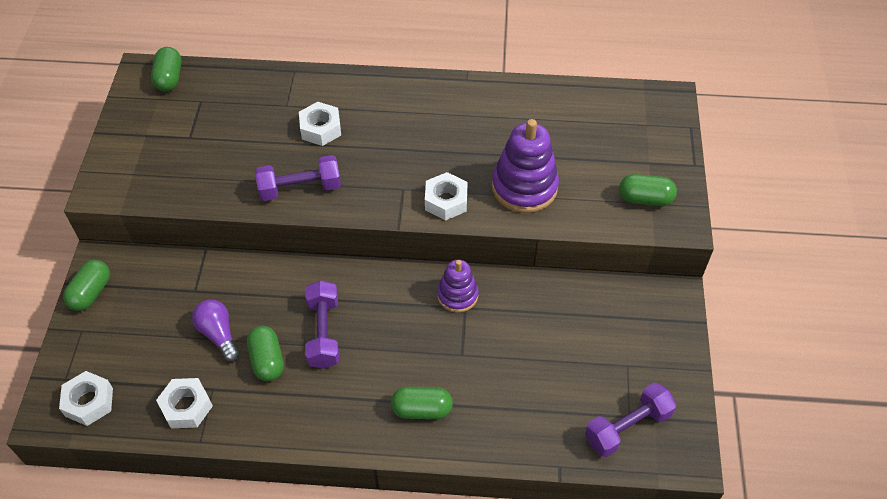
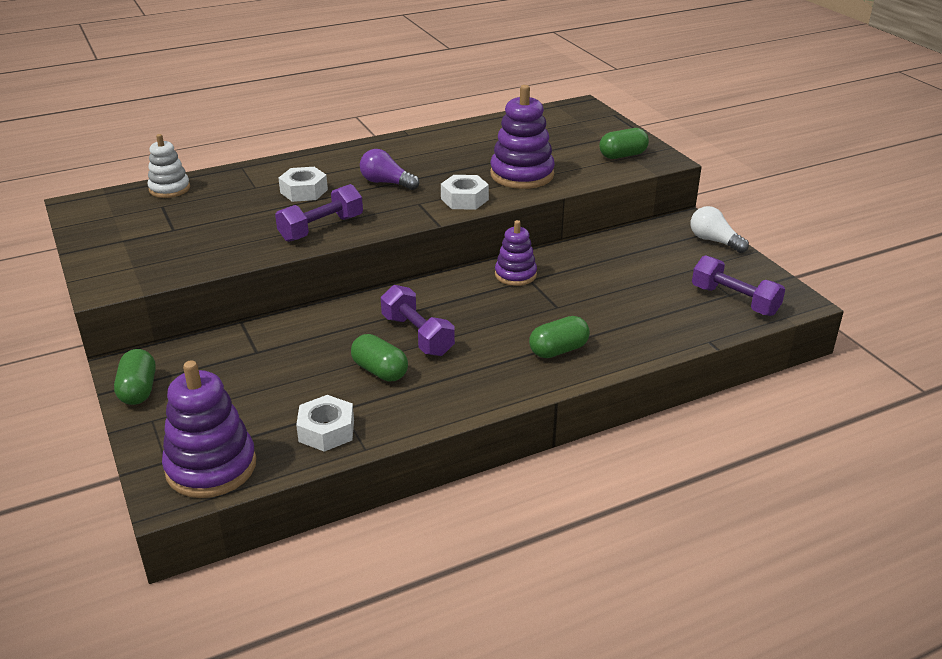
camera: 30 degrees left, 20 degrees down
(89, 402) = (211, 467): white nut -> purple stacking toy
(169, 78) = (113, 201): green capsule -> none
(219, 334) = (312, 371): purple light bulb -> purple light bulb (386, 183)
(220, 79) = (169, 189): none -> white stacking toy
(627, 427) = (734, 300): purple dumbbell -> purple dumbbell turned 75 degrees counterclockwise
(677, 336) = (714, 241): none -> white light bulb

